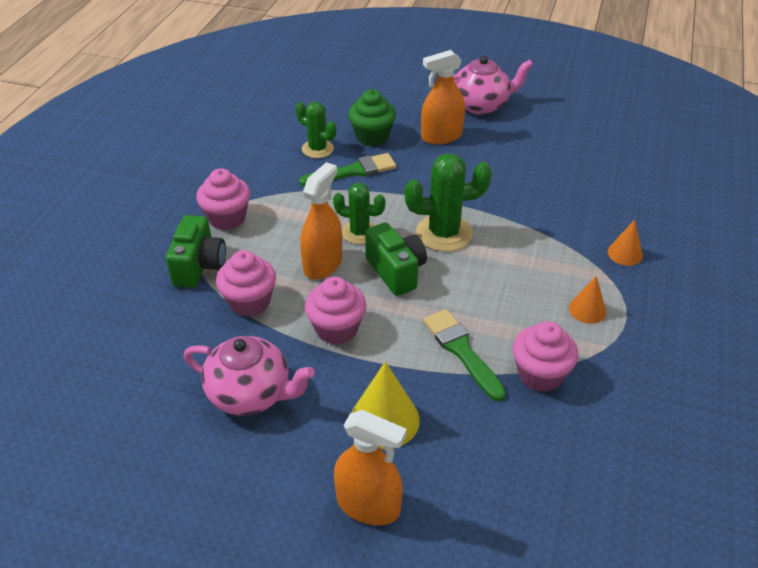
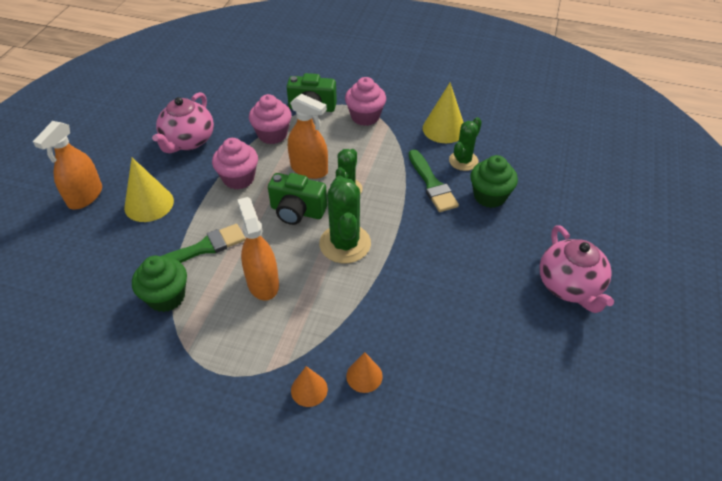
camera: 90 degrees right, 5 degrees up
(261, 159) = (444, 129): none -> yellow cone
(396, 271) = (297, 211): green camera -> green camera turned 45 degrees clockwise
(441, 136) = (499, 248): orange spray bottle -> orange spray bottle (263, 283)
(540, 374) = (166, 297): pink cupcake -> green cupcake
(587, 310) = (233, 342): orange cone -> orange cone (364, 376)

